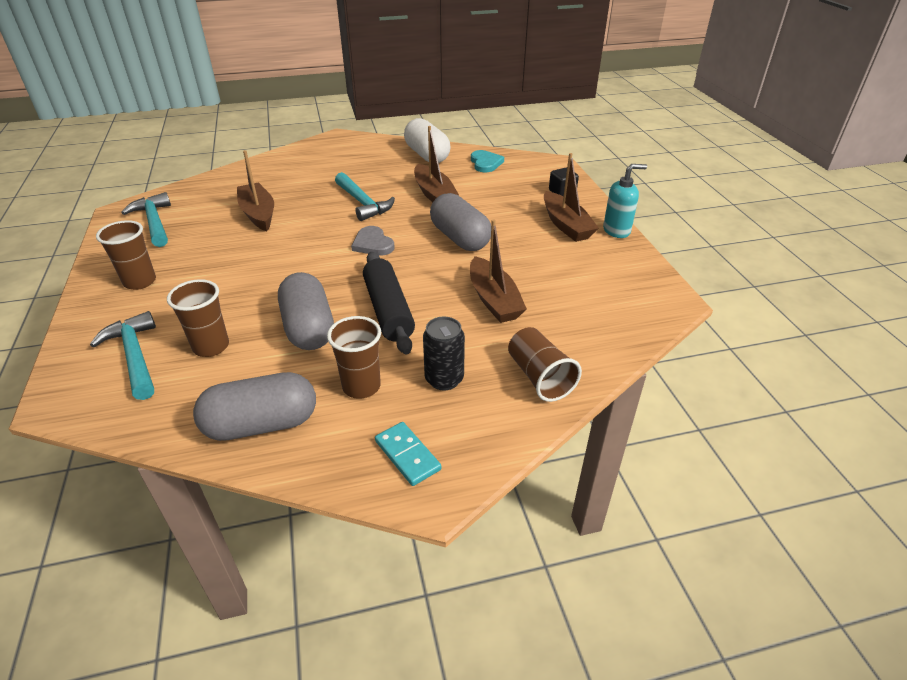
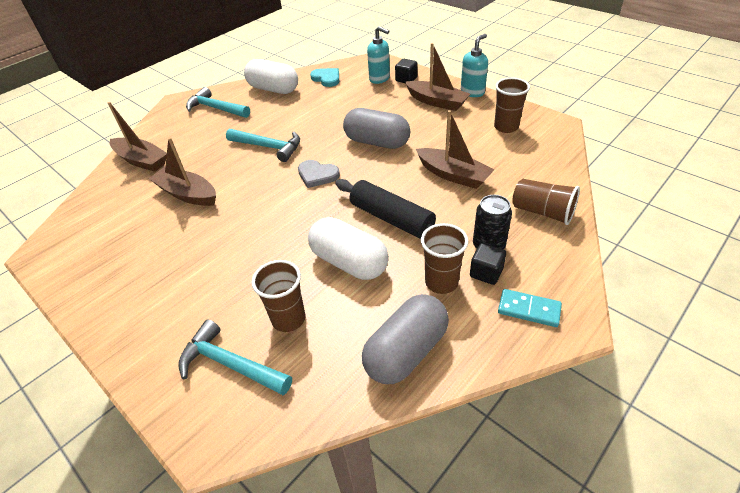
camera: 30 degrees left, 5 degrees up
(140, 282) = (149, 302): brown cup -> brown cup (506, 127)
(154, 222) = (92, 246): turquoise hammer -> turquoise hammer (216, 108)
(308, 328) = (349, 262): grey capsule -> white capsule
(411, 401) = (486, 272): none -> black cube
(434, 194) = (317, 117): brown boat -> brown boat (142, 161)
(536, 182) = (379, 79): none -> turquoise soap dispenser

